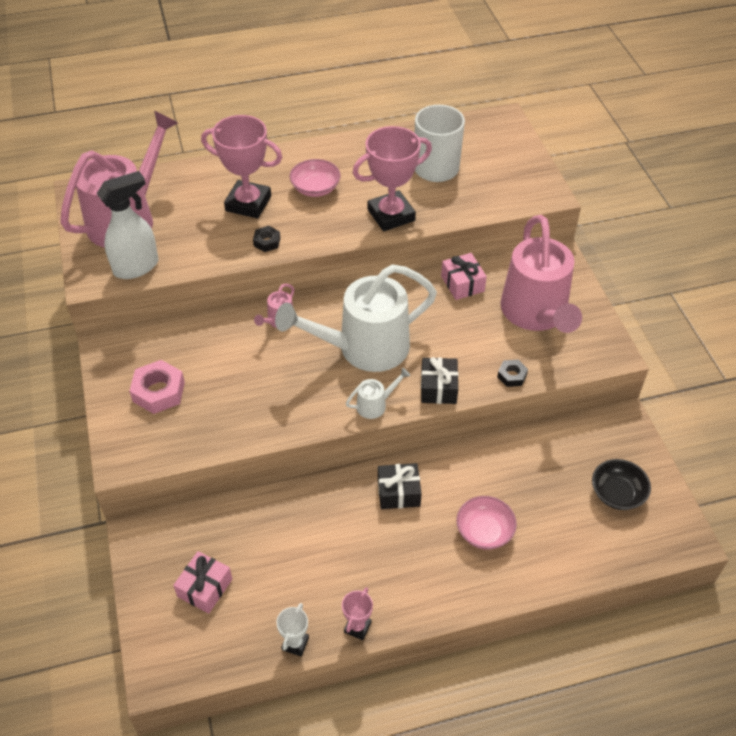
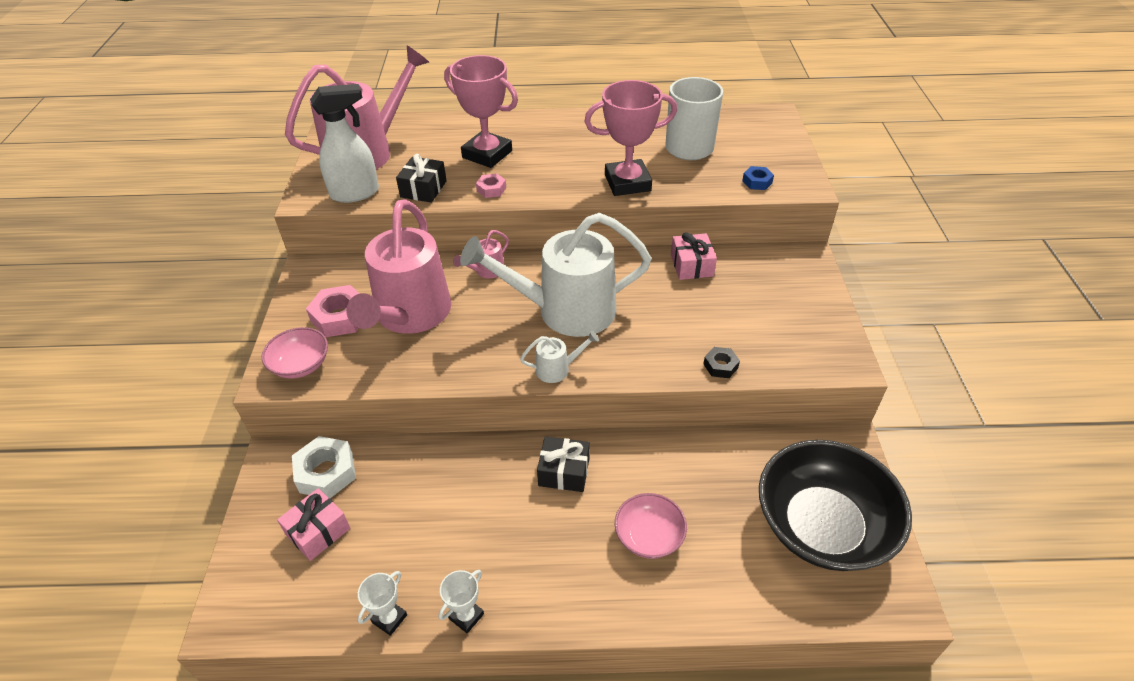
camera: 15 degrees right, 5 degrees down
(190, 536) = (326, 472): none -> white nut
(267, 242) = (491, 189): black nut -> pink nut
(315, 188) = (559, 150): pink bowl -> pink bowl (300, 365)
(357, 627) = (466, 616): pink trophy -> white trophy
(438, 388) = (633, 364): black gift -> black gift (423, 189)
(506, 196) = (757, 182): none -> blue nut
(536, 314) = (766, 308): pink watering can -> pink watering can (410, 316)
(617, 493) = (822, 525): black bowl -> black bowl, size x2.02

